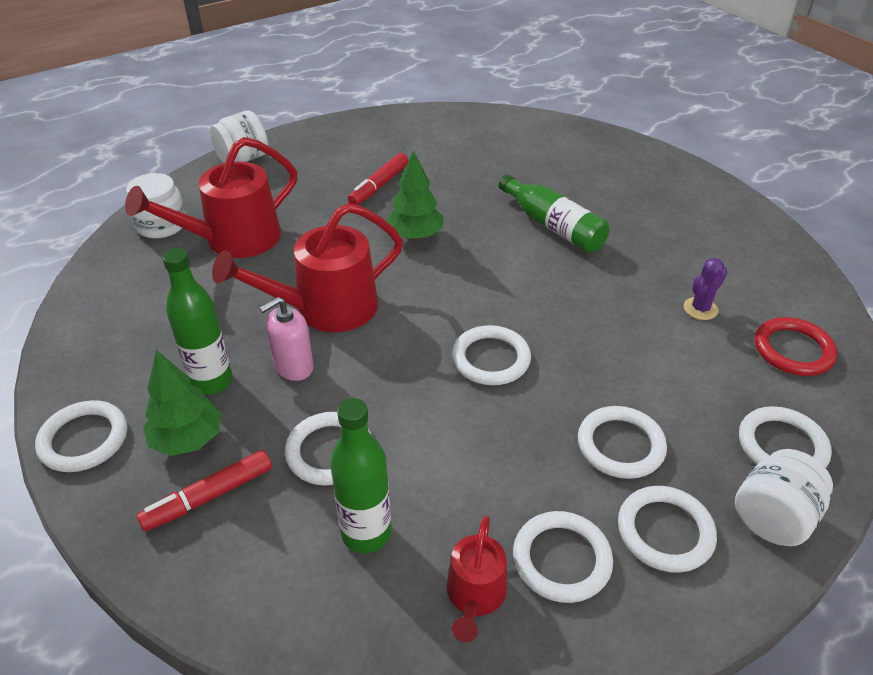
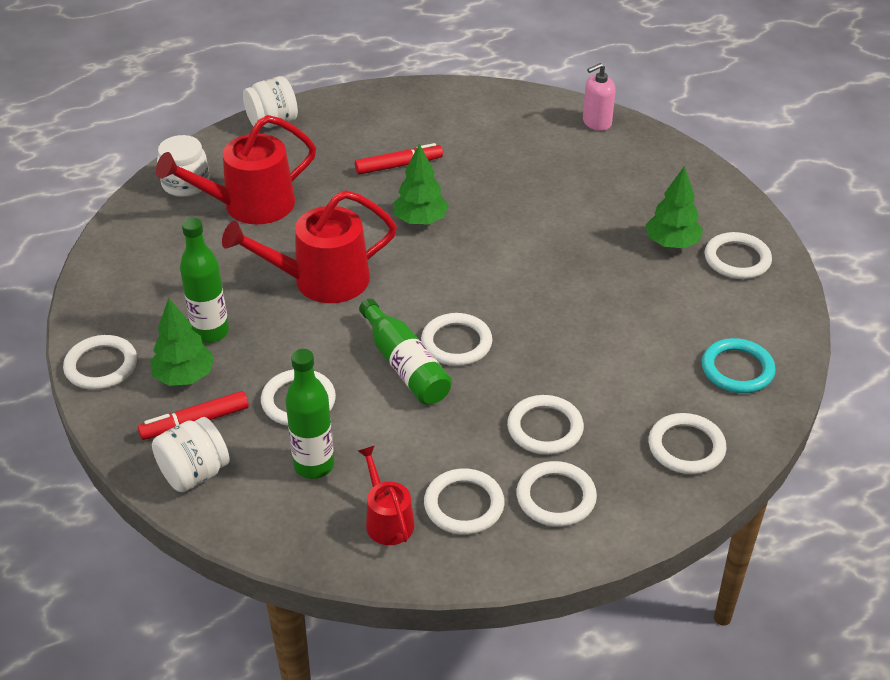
camera: 10 degrees right, 0 degrees up
(293, 367) = (282, 328): pink soap dispenser -> pink soap dispenser (596, 122)
(379, 186) = (399, 165): red marker -> red marker turned 150 degrees counterclockwise
(475, 595) = (387, 520): red watering can -> red watering can turned 135 degrees clockwise
(553, 226) = (557, 225): green bottle -> green bottle (405, 365)
(671, 231) = (671, 243): none -> green tree
(700, 309) = (667, 322): purple cactus -> none
(739, 239) = (737, 259): none -> white ring
(773, 517) = (651, 499): white jar -> white jar (194, 473)
(793, 350) = (737, 369): red ring -> turquoise ring

